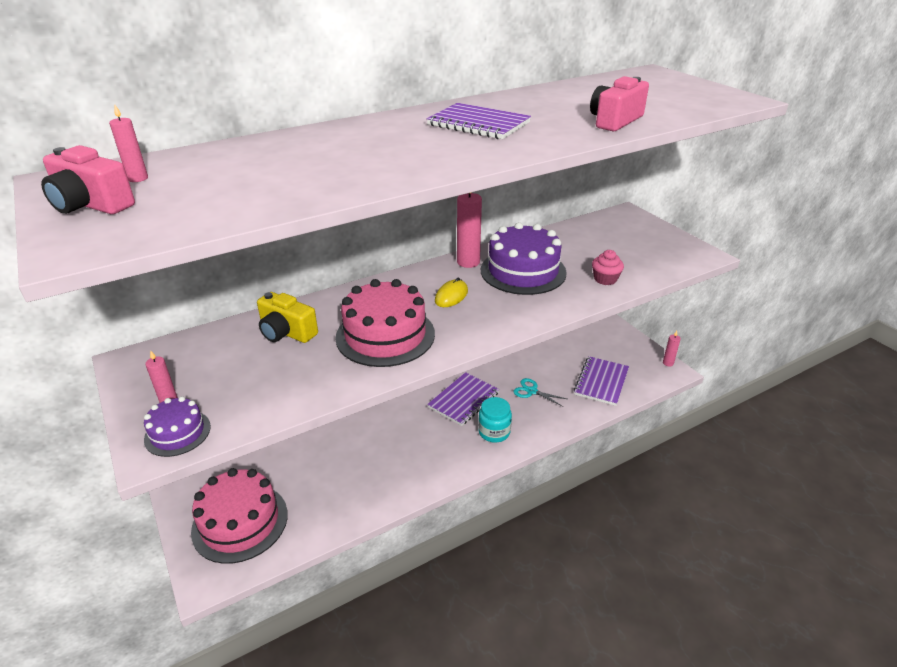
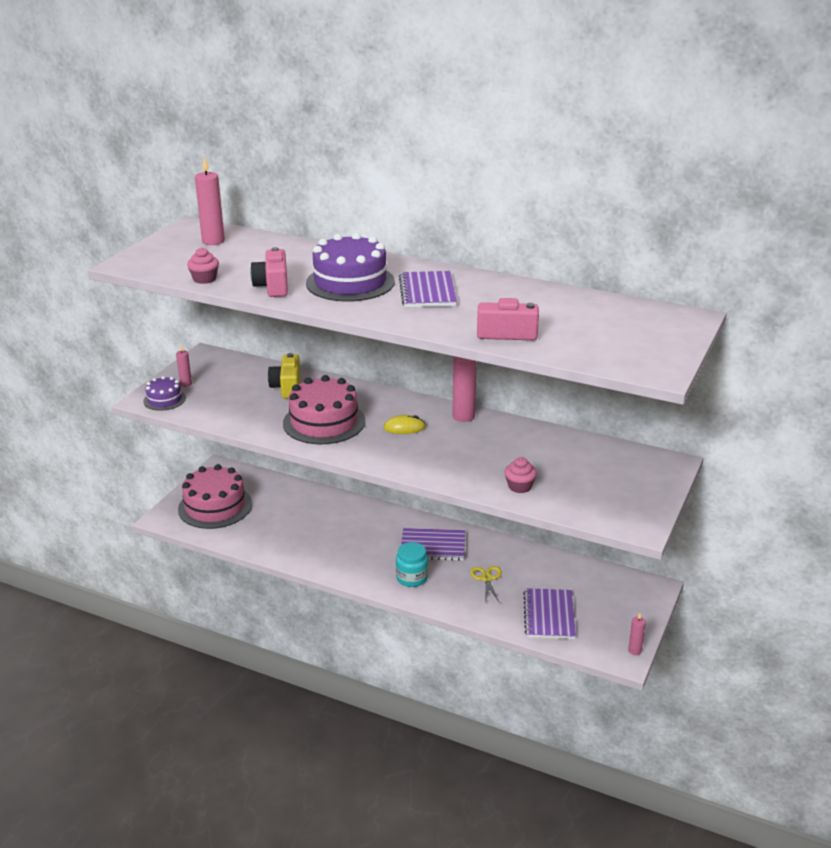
camera: 55 degrees right, 5 degrees down
(91, 205) = (172, 246): pink camera -> pink camera (273, 286)
(138, 178) = (213, 241): pink candle -> pink candle, size x1.83
(242, 210) = (204, 279): none -> pink cupcake
(523, 271) = (481, 444): purple cake -> purple cake (350, 282)
(532, 391) = (487, 578): turquoise scissors -> yellow scissors
(601, 382) = (549, 615): purple notebook -> purple notebook turned 75 degrees counterclockwise

